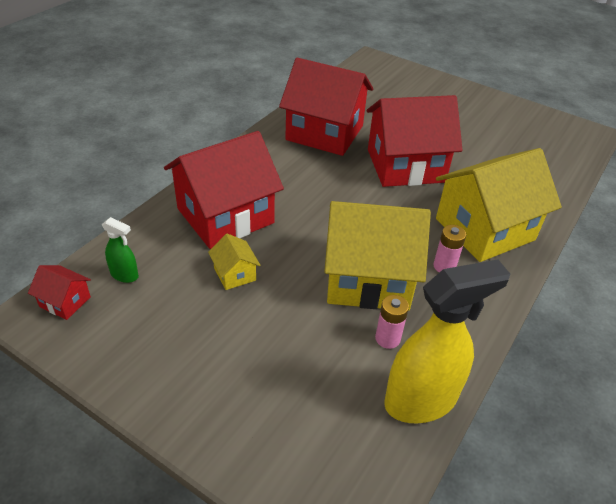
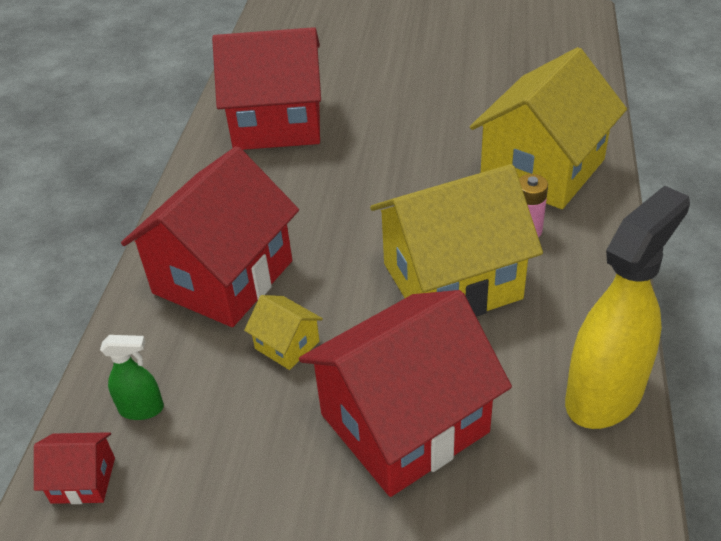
camera: 20 degrees left, 0 degrees up
(387, 338) = (521, 342): pink battery -> none
(405, 165) = (403, 128): red house -> red house (404, 423)

